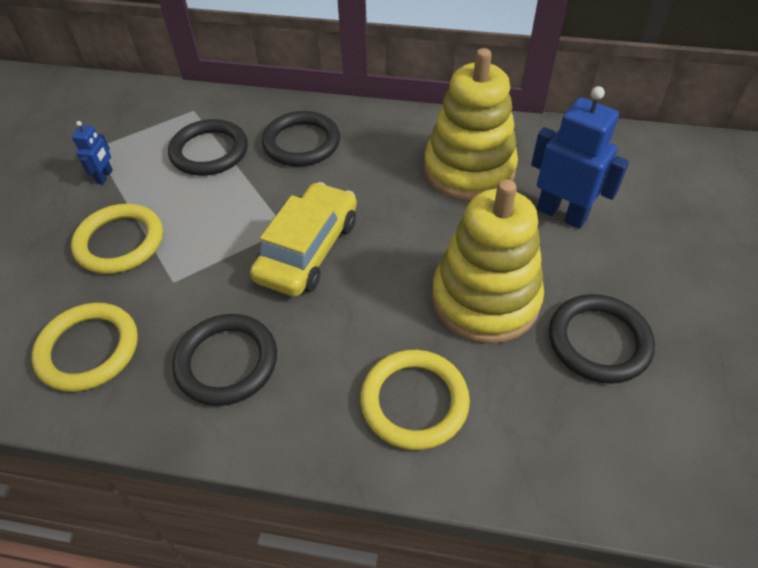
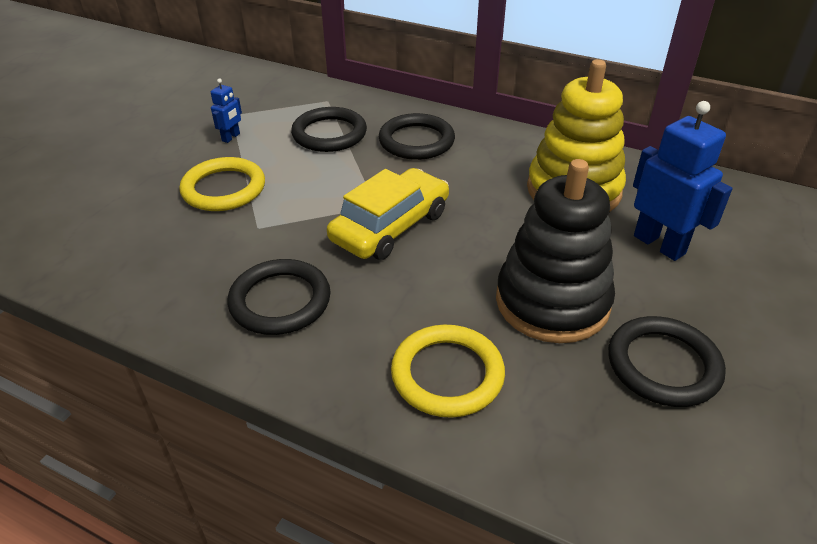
camera: 15 degrees right, 10 degrees down
(88, 349) = (163, 265): yellow ring -> none
(485, 299) = (552, 302): yellow stacking toy -> black stacking toy

